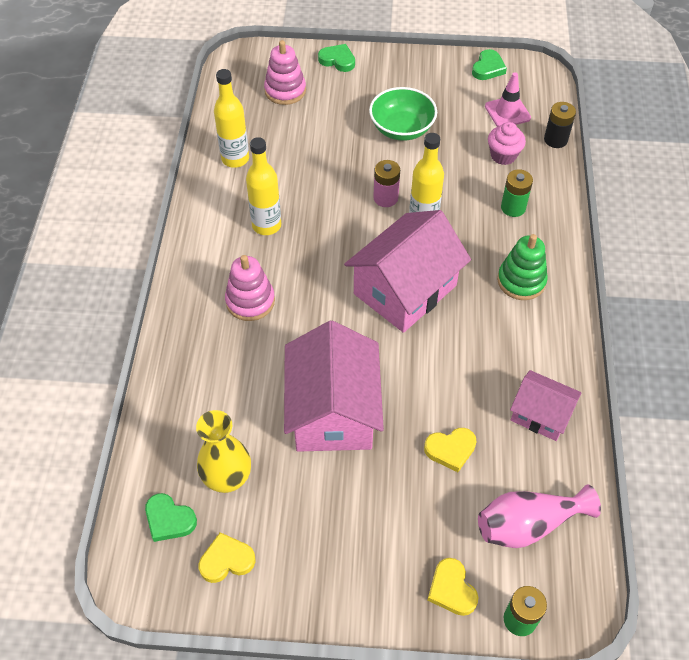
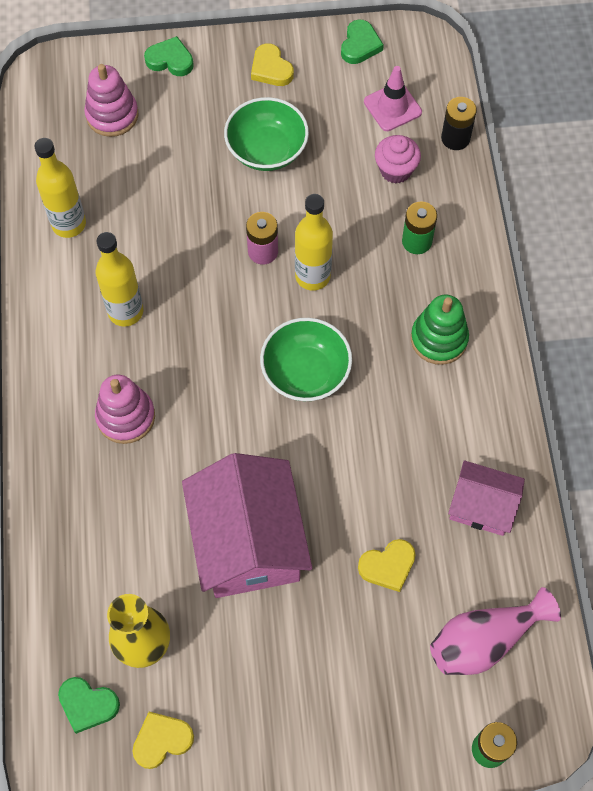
camera: 10 degrees left, 10 degrees up
(405, 290) = (305, 372): pink house -> green bowl
(451, 589) = (412, 729): yellow heart -> yellow heart (271, 69)

